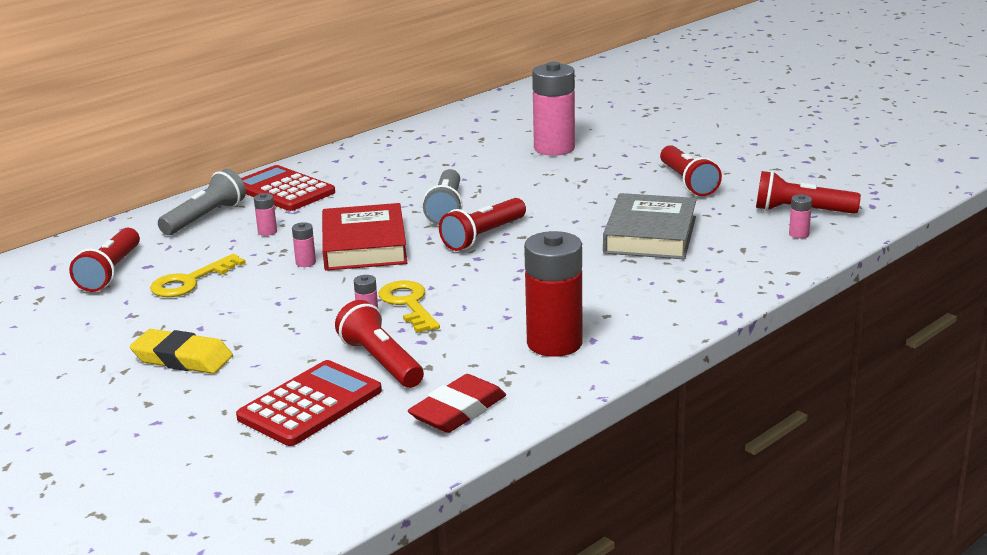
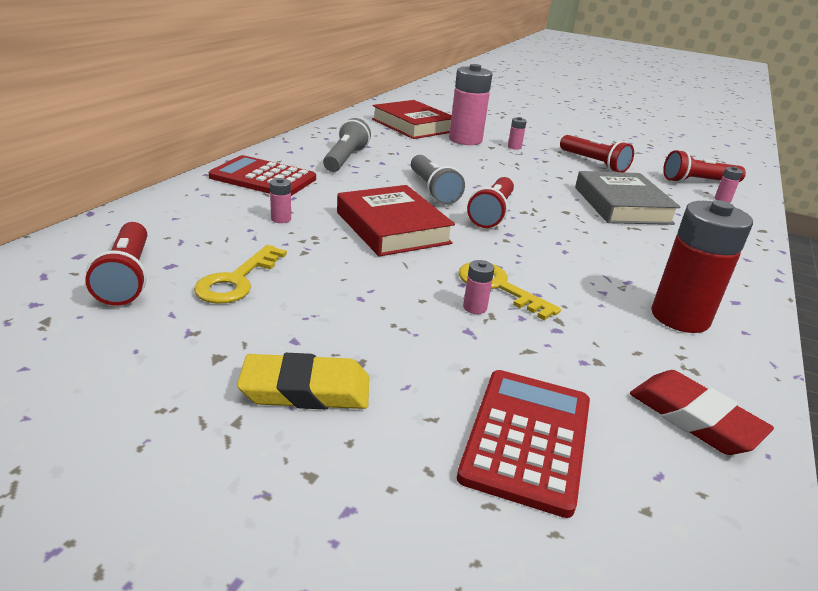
camera: 25 degrees left, 5 degrees up
(205, 218) = (201, 208): grey flashlight -> grey flashlight (345, 159)
(305, 263) = (350, 249): pink battery -> pink battery (514, 147)
(381, 362) = (544, 362): red flashlight -> none
(458, 411) = (694, 418): red eraser -> red eraser turned 60 degrees counterclockwise
(508, 128) = (413, 125): none -> red book

